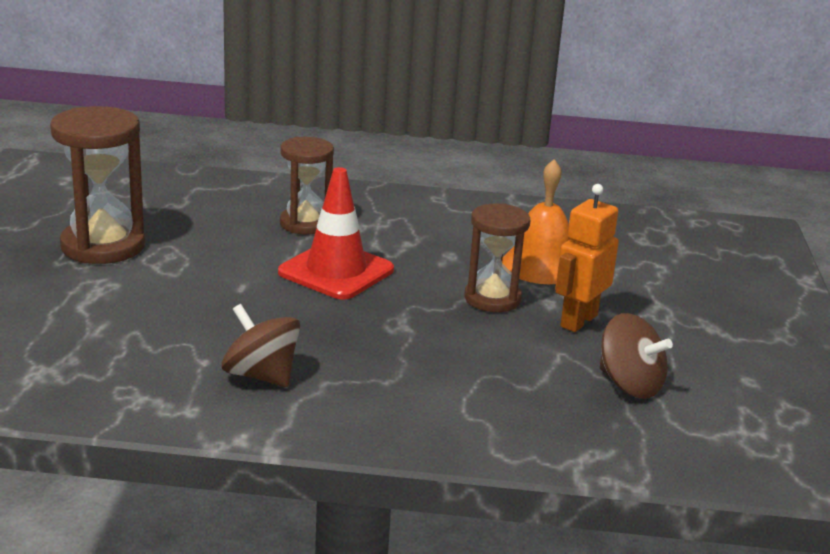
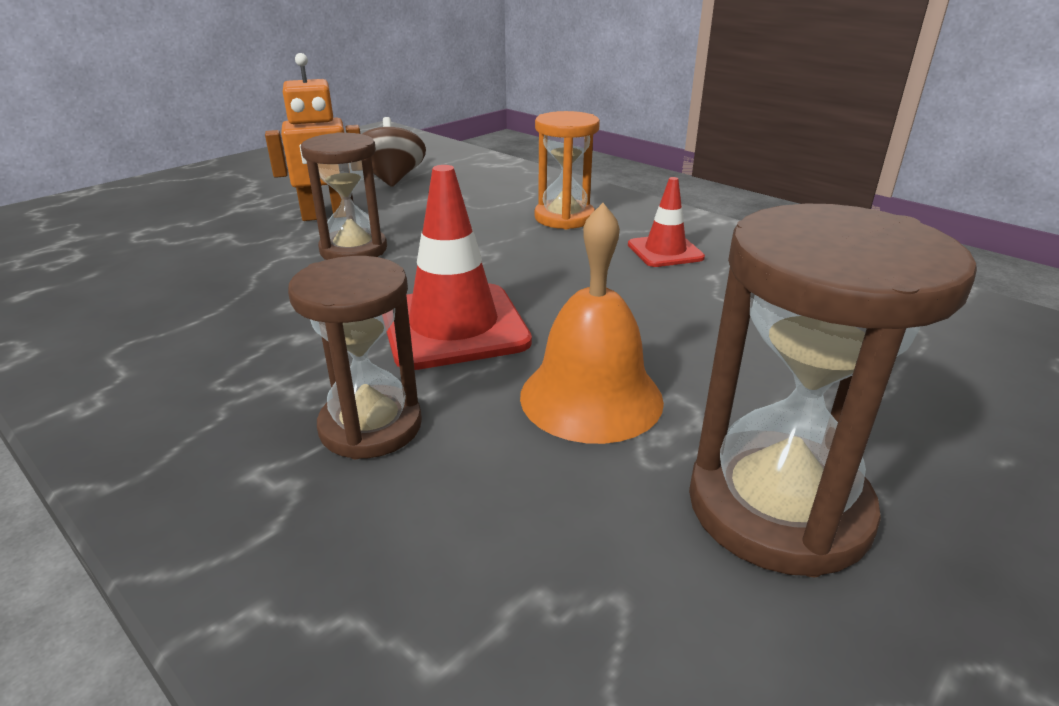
camera: 140 degrees left, 5 degrees up
(261, 375) = (665, 251): brown spinning top -> red traffic cone
(390, 388) = (564, 218): none -> orange hourglass
(541, 265) = (232, 264): orange bell -> orange bell (591, 397)

